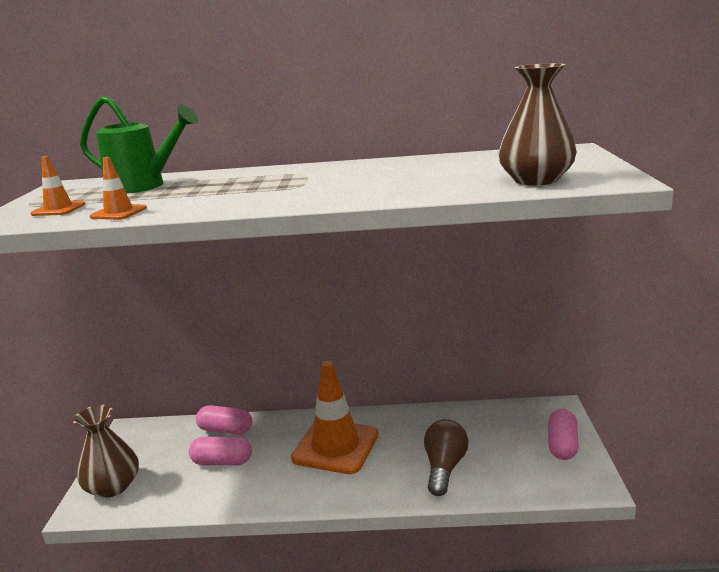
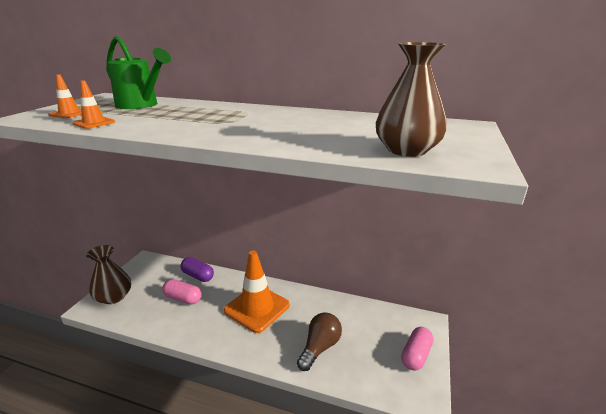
camera: 15 degrees right, 5 degrees up
(226, 430) = (198, 276): pink capsule -> purple capsule

